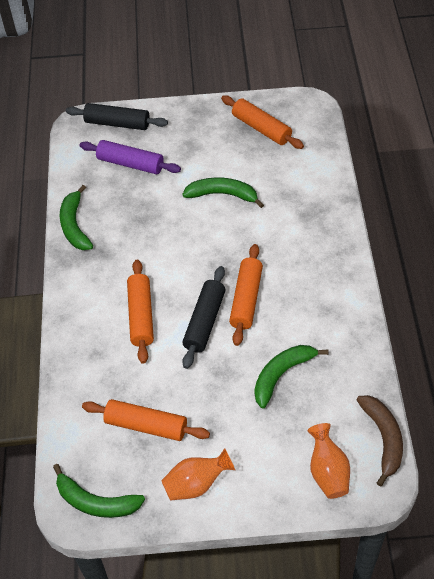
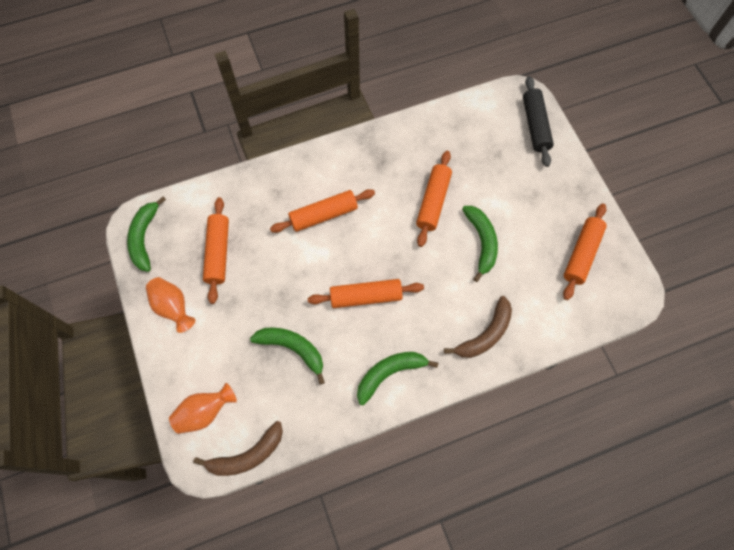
camera: 70 degrees right, 15 degrees up
(75, 225) = (403, 132): green banana -> green banana (389, 373)
(130, 164) = (490, 152): purple rolling pin -> none
(165, 220) = (433, 202): none -> orange rolling pin
(204, 322) = (331, 268): black rolling pin -> none
(315, 216) = (485, 334): none -> brown banana

